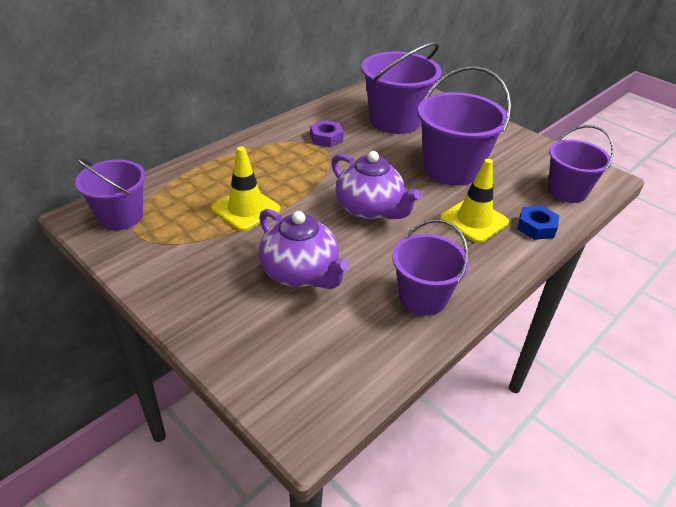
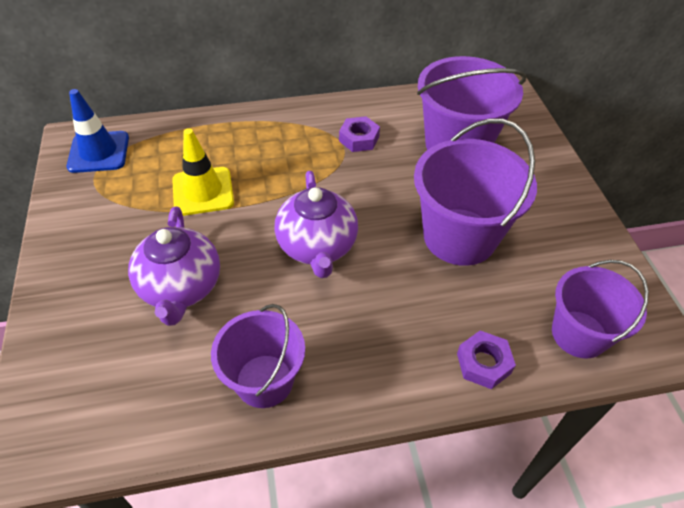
camera: 35 degrees right, 10 degrees up
(121, 216) = (99, 152): purple bucket -> blue traffic cone
(474, 220) = (416, 316): yellow traffic cone -> none
(536, 227) = (483, 363): blue nut -> purple nut

